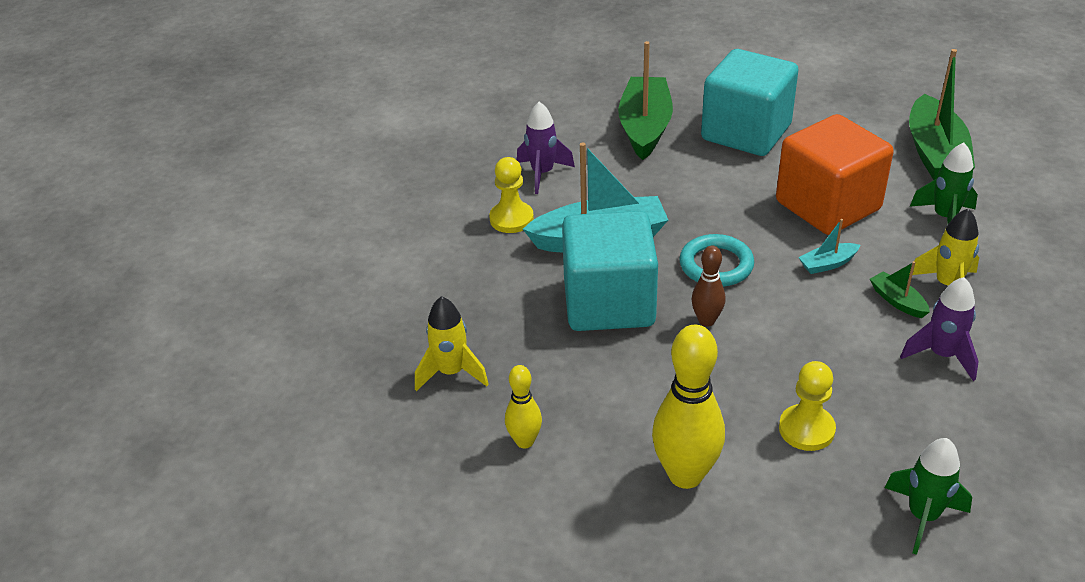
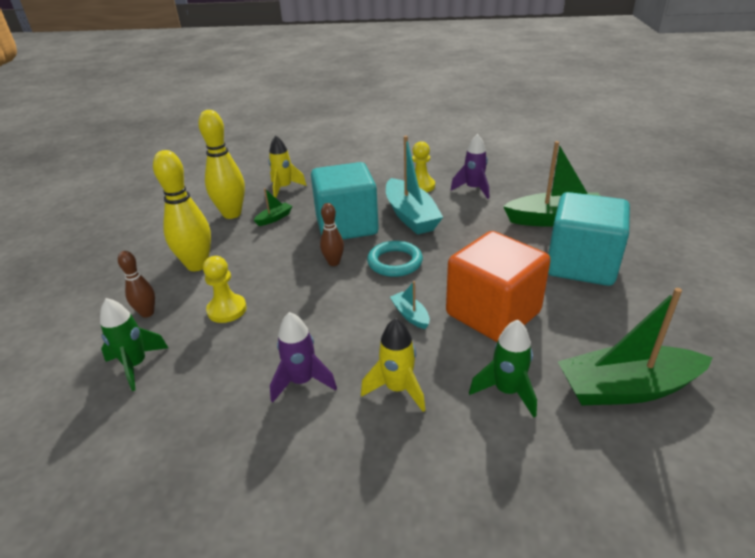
camera: 80 degrees right, 5 degrees down
(524, 441) = (232, 214): yellow bowling pin -> yellow bowling pin, size x1.84
(808, 522) = (147, 313): none -> brown bowling pin
(897, 301) = (369, 355): green boat -> green boat (274, 218)

